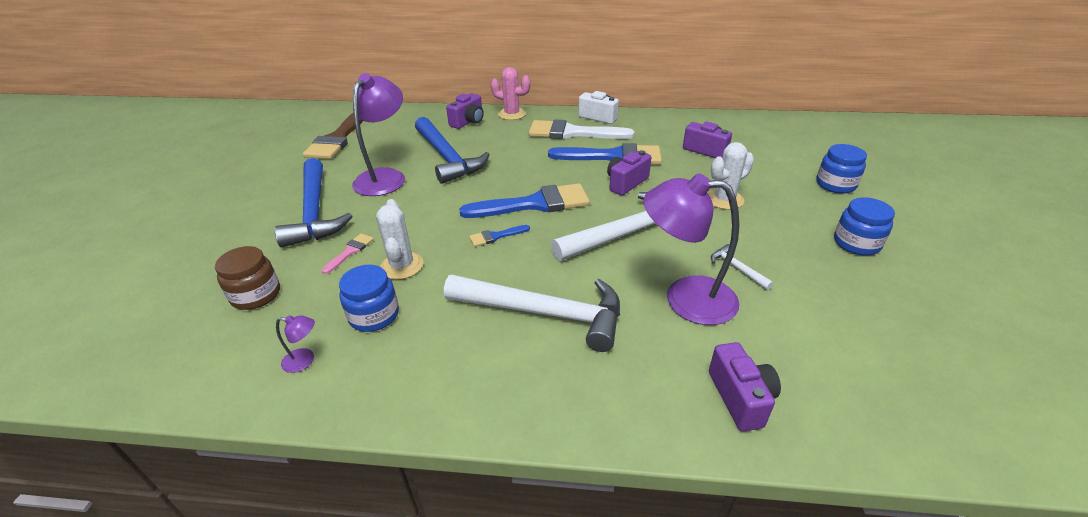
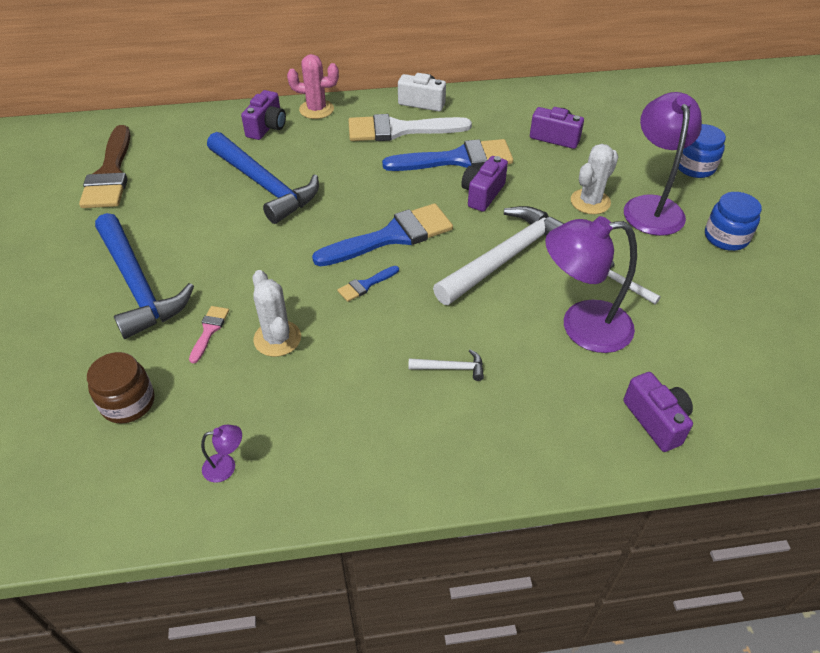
camera: 15 degrees left, 10 degrees up
(374, 315) = (275, 402): blue jar -> none
(385, 177) = (201, 223): purple lamp -> purple lamp (651, 206)
(544, 313) = (451, 368): white hammer -> white hammer, size x0.41

